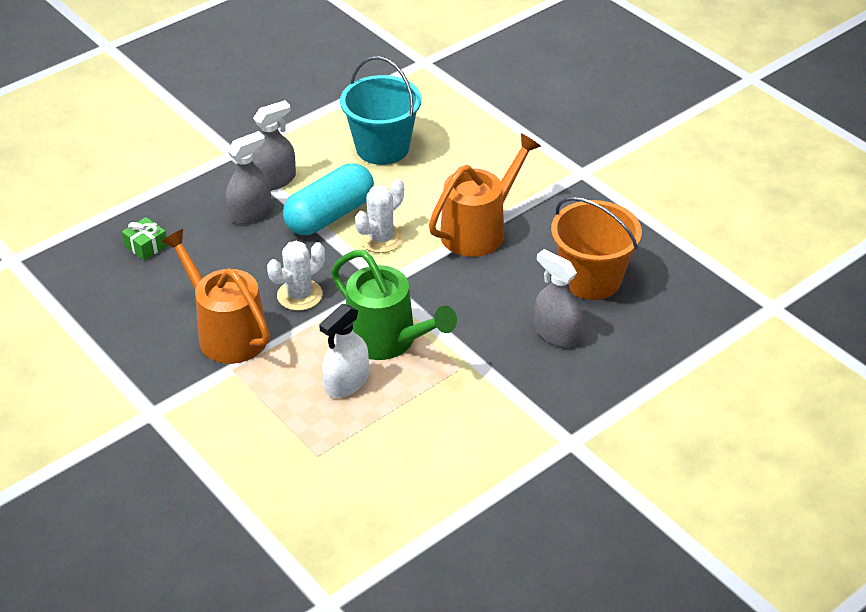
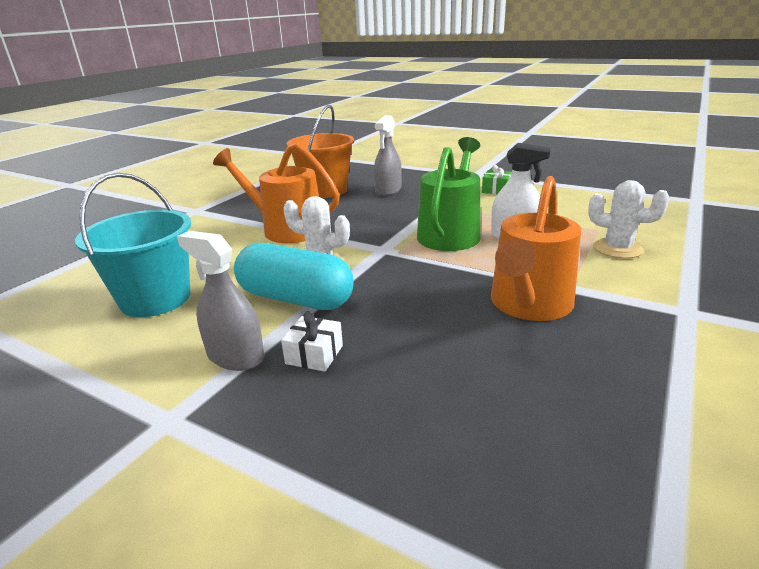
camera: 110 degrees left, 15 degrees down
(146, 246) = (444, 430): green gift -> green gift (496, 190)
(250, 213) = (314, 354): grey spray bottle -> white gift
(299, 295) = (435, 282): white cactus -> white cactus (617, 248)

